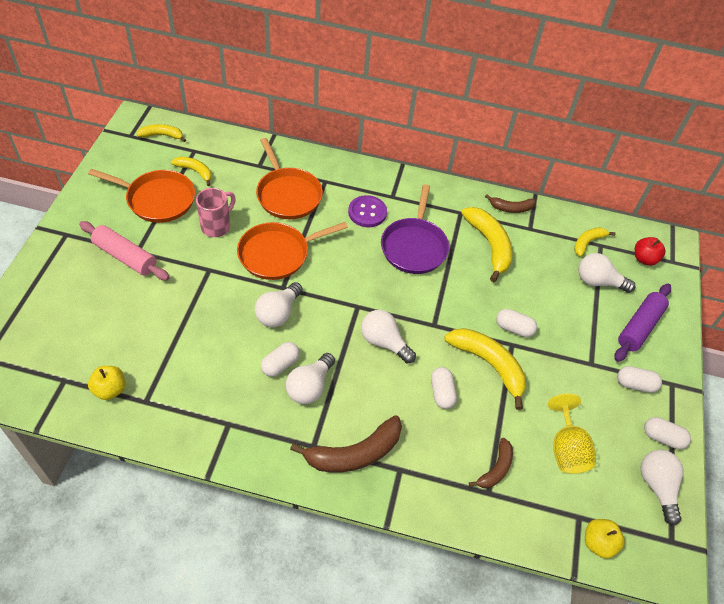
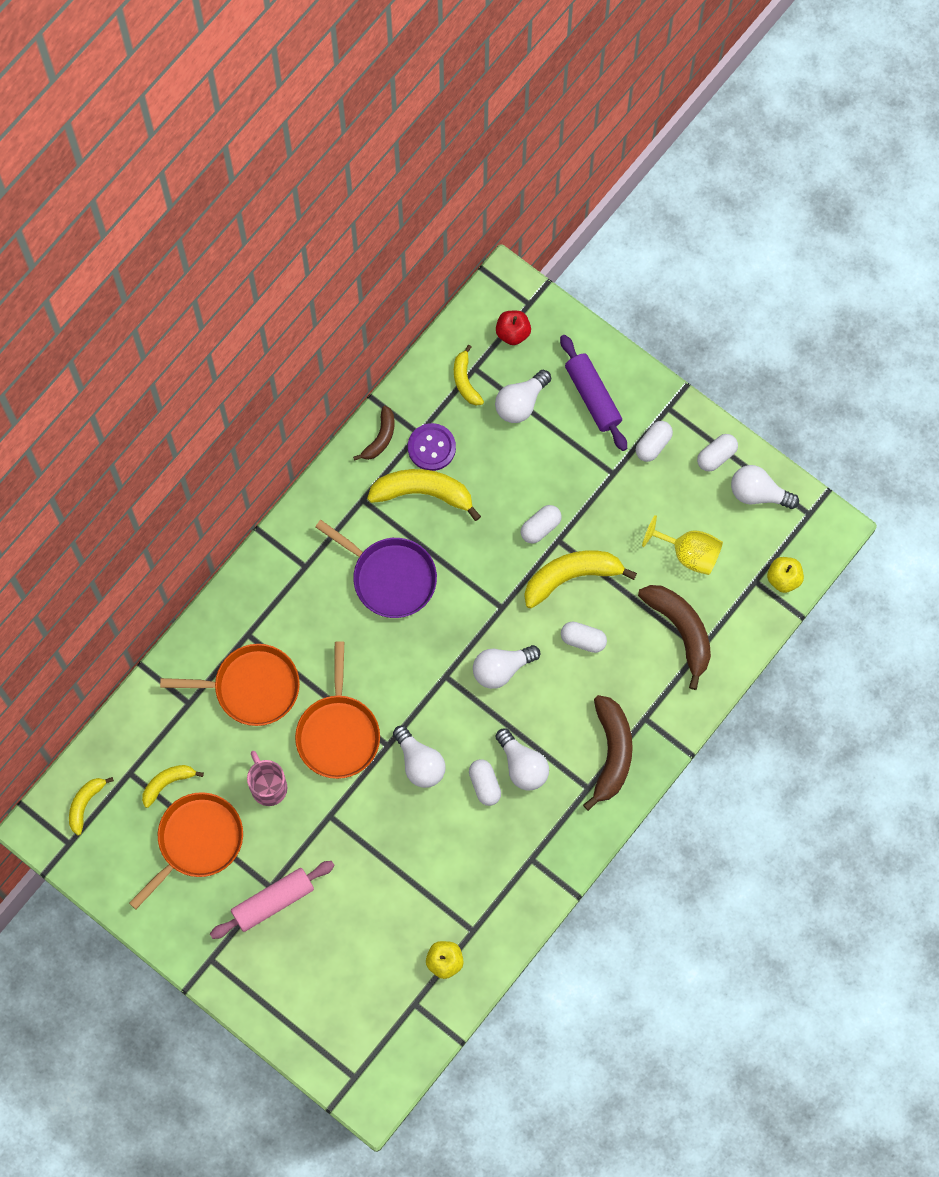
camera: 60 degrees left, 20 degrees up
(367, 212) = (318, 607): purple button -> purple button (431, 448)
(496, 469) = (681, 630): brown banana -> brown banana, size x1.75

